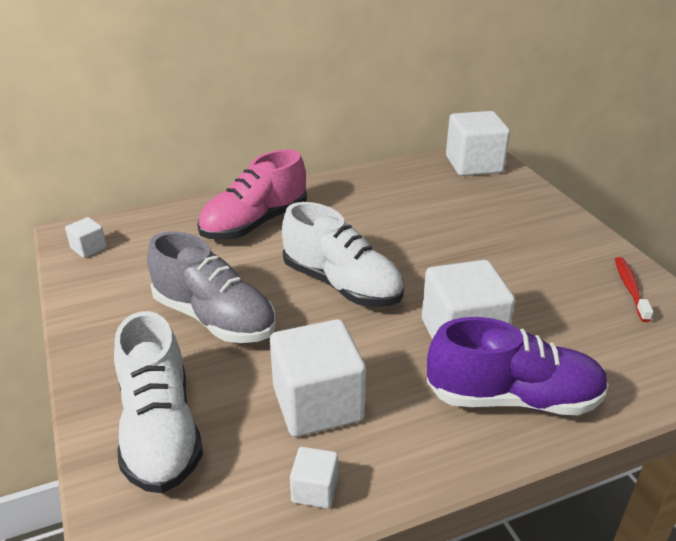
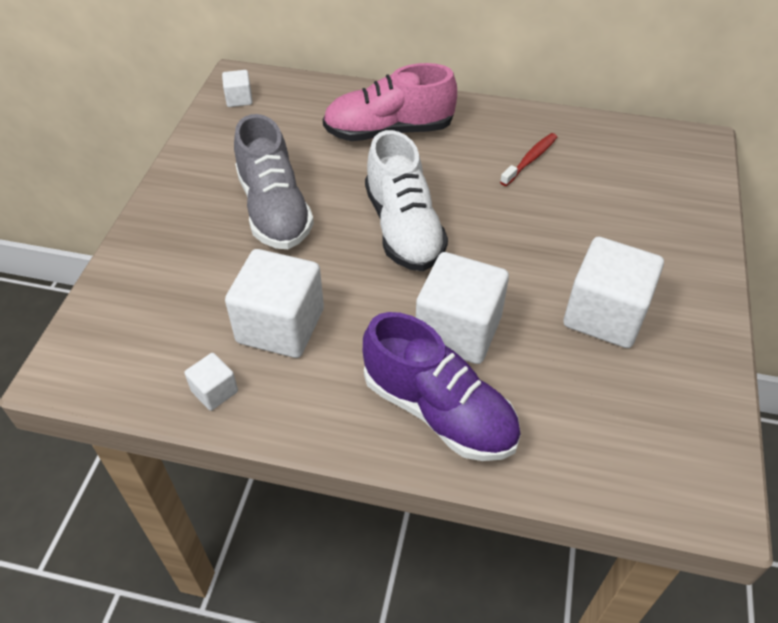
camera: 35 degrees right, 15 degrees up
(160, 430) = (157, 284): white shoe -> none
(473, 165) = (674, 153): white cube -> white cube (604, 315)
(630, 288) = (683, 372): red toothbrush -> red toothbrush (530, 159)

